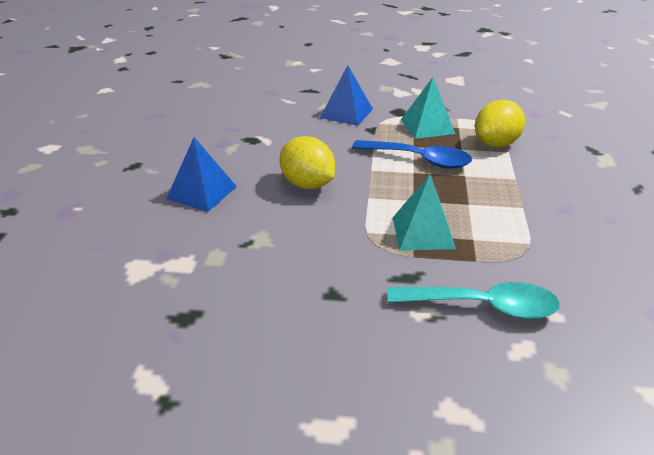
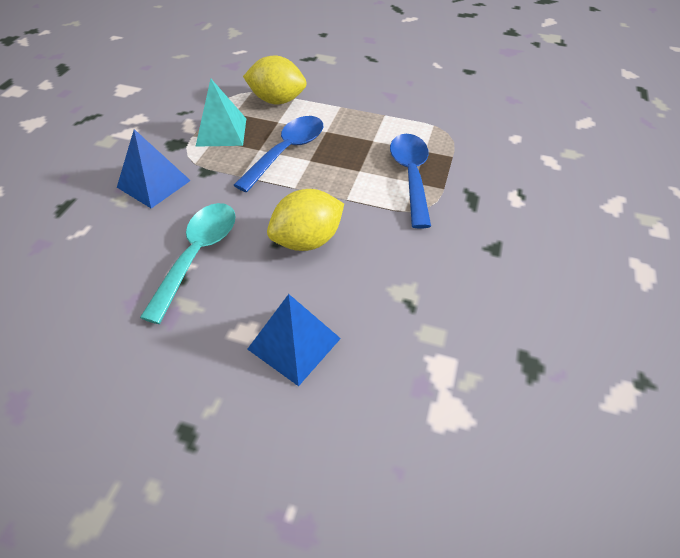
camera: 80 degrees left, 15 degrees up
(423, 232) = (410, 176): turquoise pyramid -> blue spoon
(483, 307) = (508, 167): turquoise spoon -> turquoise spoon (198, 254)
(496, 144) = (277, 100): yellow lemon -> yellow lemon turned 45 degrees counterclockwise

